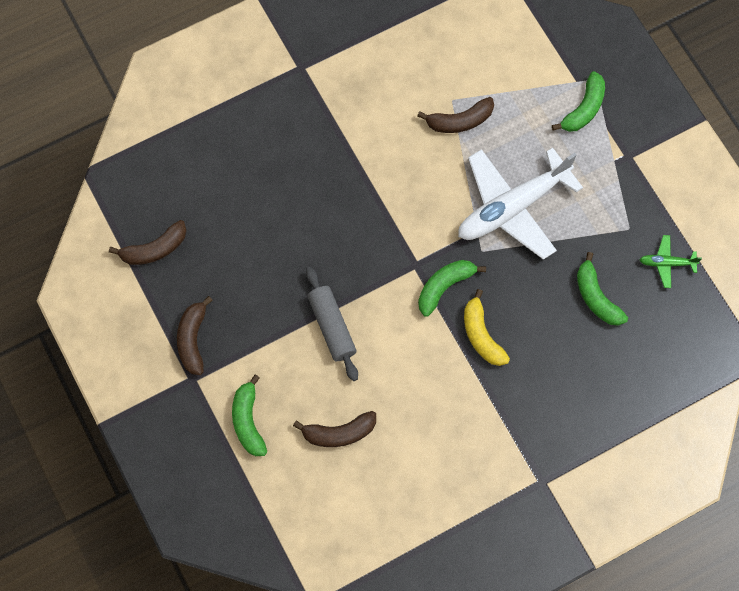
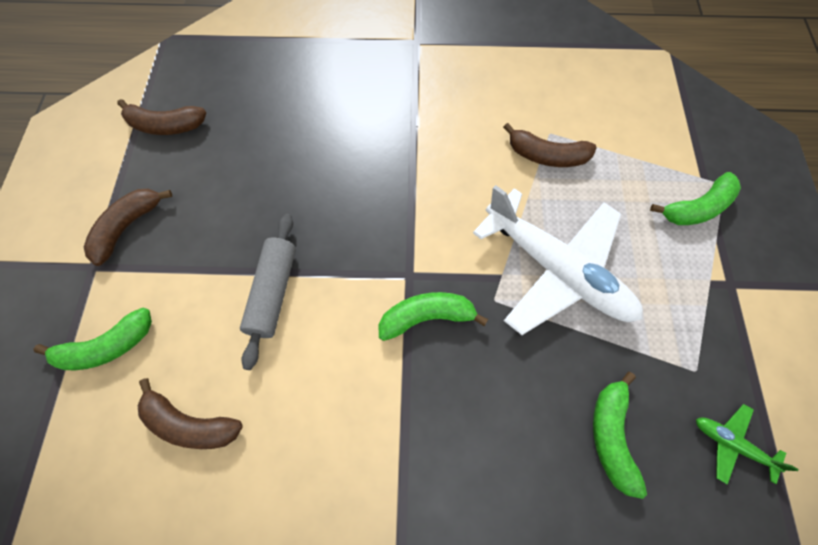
camera: 30 degrees right, 5 degrees down
(248, 421) = (107, 347): green banana -> green banana turned 135 degrees counterclockwise
(481, 335) = (436, 401): yellow banana -> none
(512, 207) = (557, 270): white plane -> white plane turned 135 degrees counterclockwise

